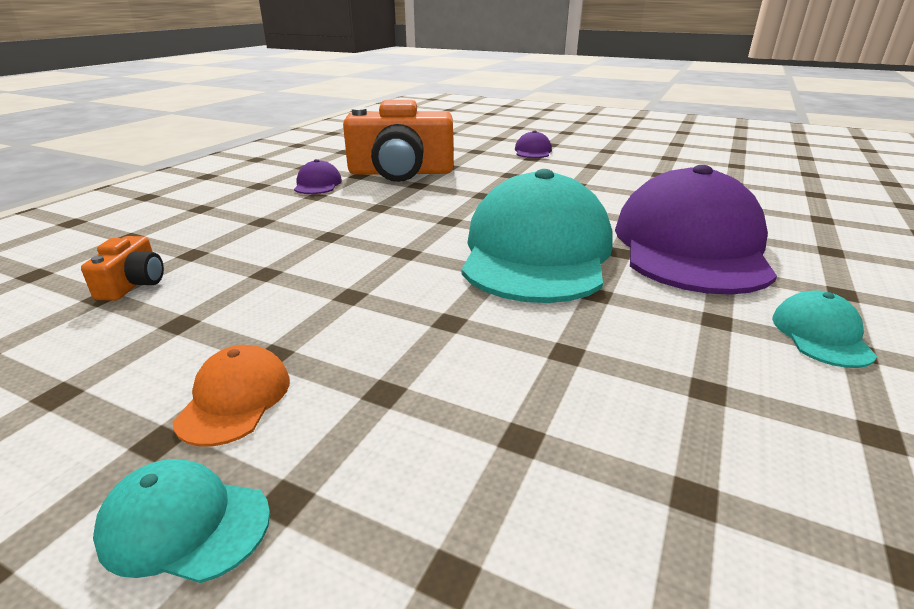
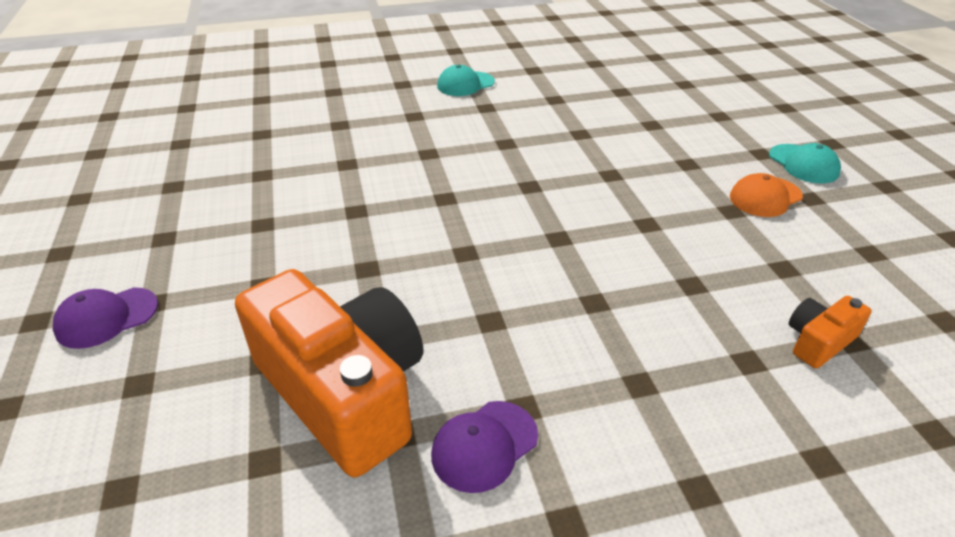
camera: 130 degrees left, 10 degrees up
(536, 252) = (475, 182): turquoise cap -> none
(690, 246) = (383, 132): purple cap -> none

